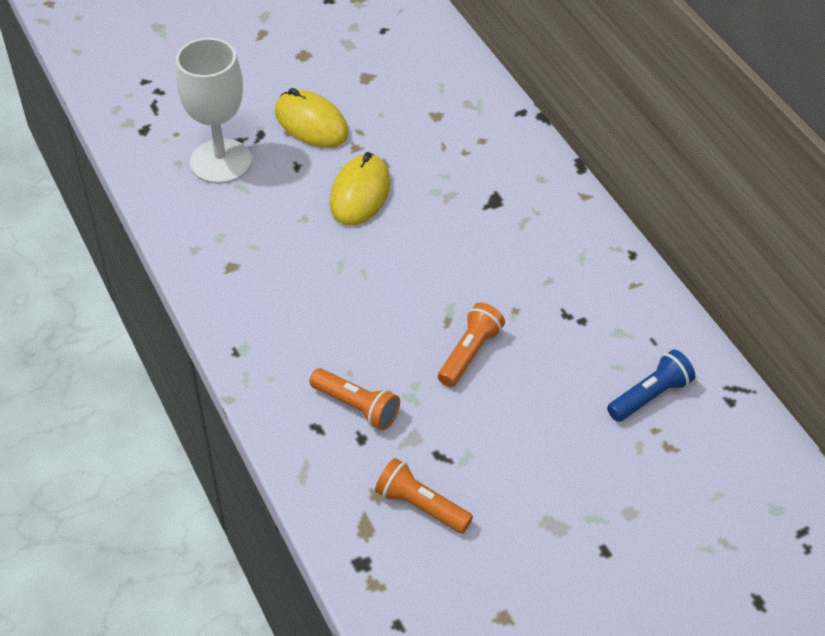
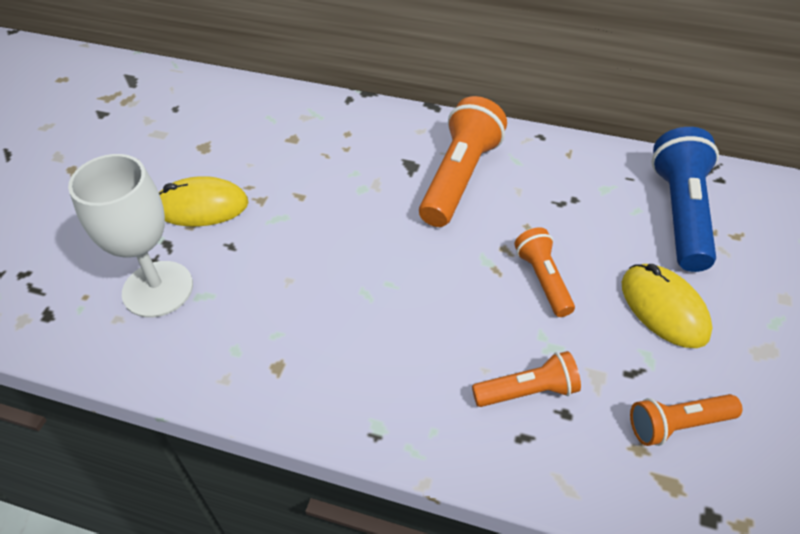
camera: 45 degrees left, 0 degrees up
(360, 193) = (309, 229): yellow mouse -> yellow mouse (664, 308)
(517, 237) = (460, 177): none -> orange flashlight
(650, 396) = (680, 213): blue flashlight -> blue flashlight, size x1.74

